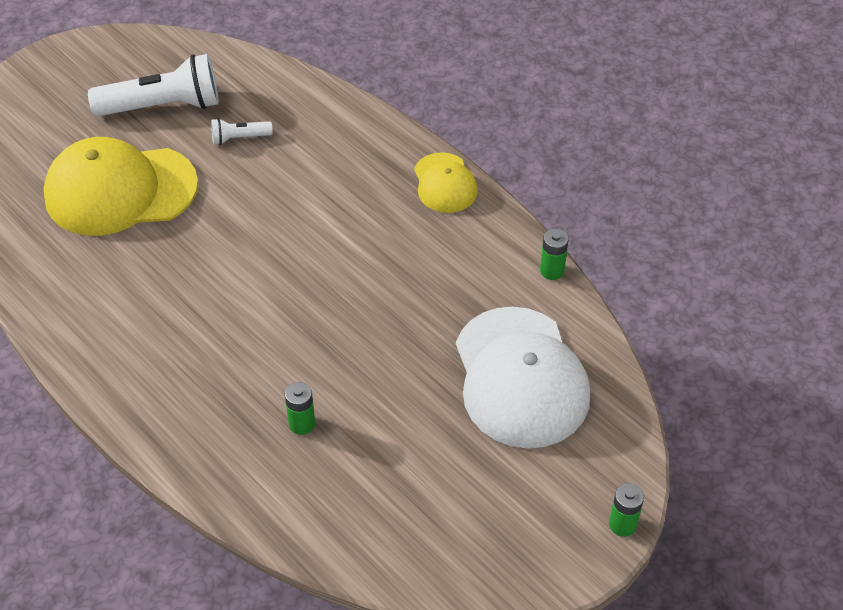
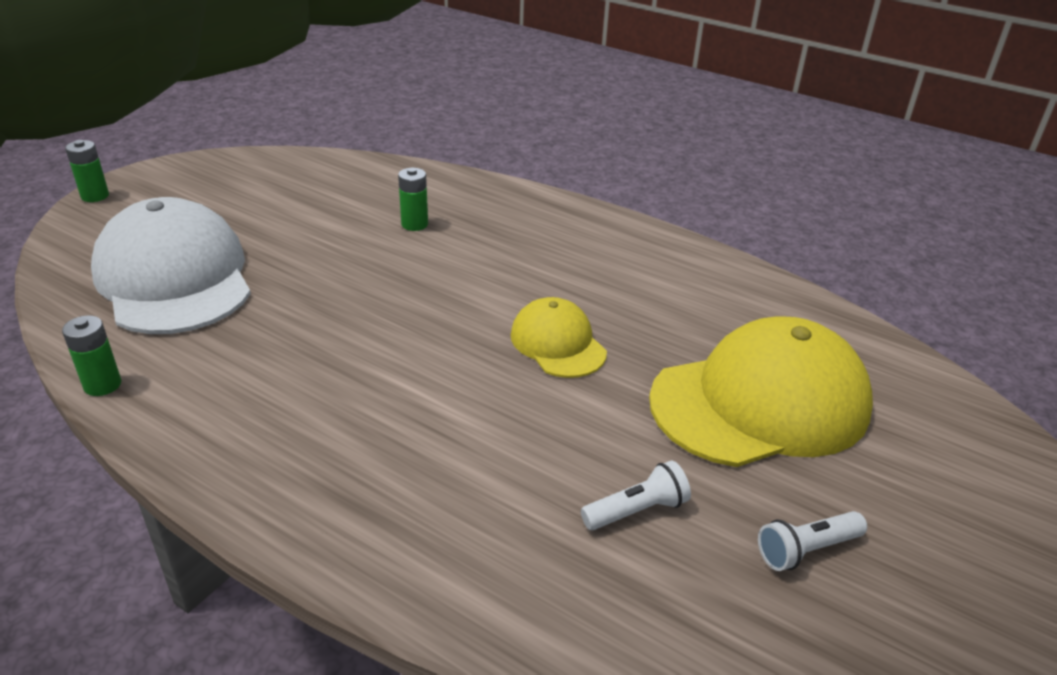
camera: 165 degrees right, 15 degrees down
(163, 106) = (806, 550): white flashlight -> white flashlight, size x0.48
(445, 183) = (259, 486): yellow cap -> yellow cap (557, 343)

